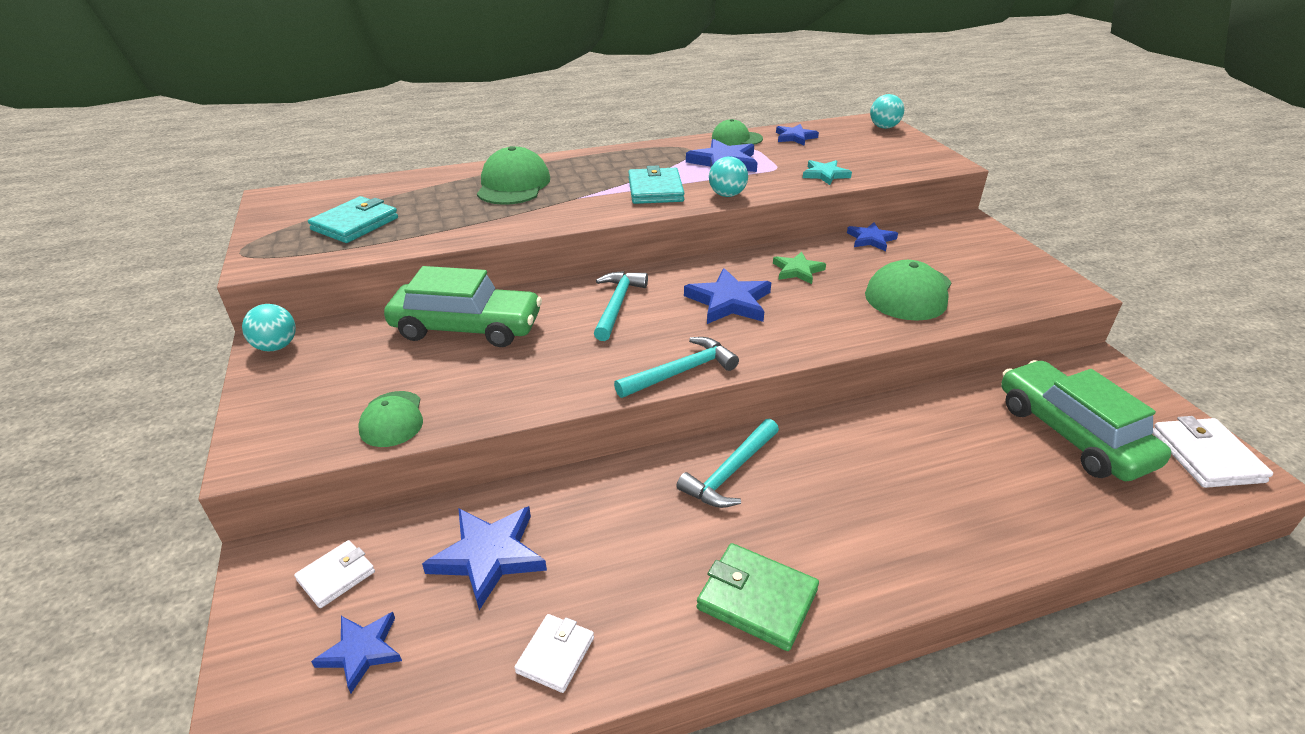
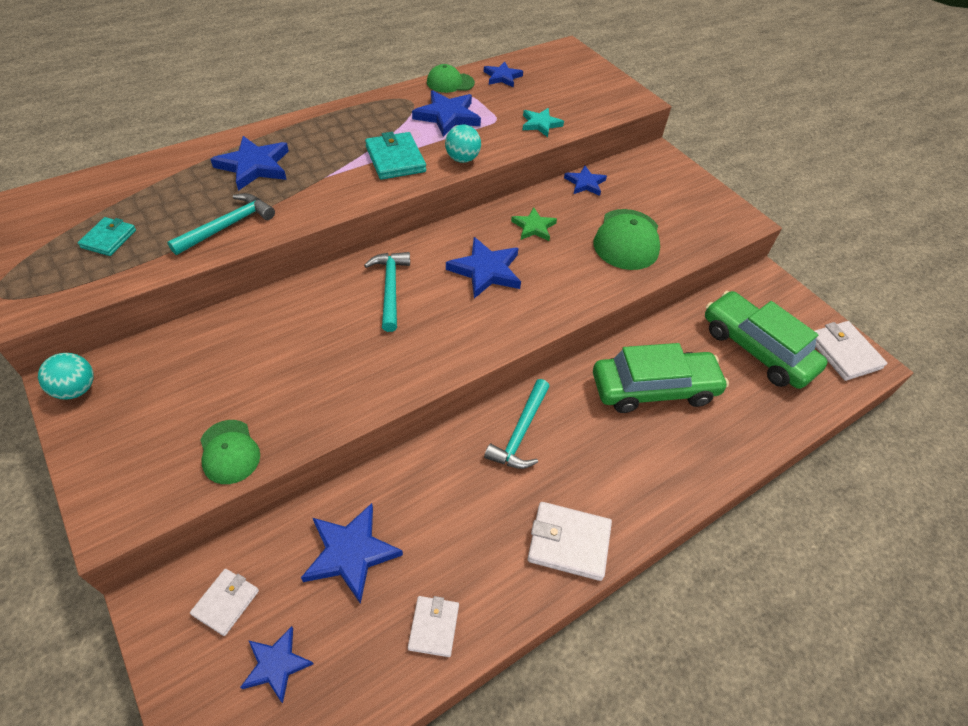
camera: 20 degrees left, 15 degrees up
(355, 224) = (108, 239): turquoise wallet -> turquoise wallet, size x0.63
(467, 328) = (260, 336): green car -> green car (654, 389)
(513, 185) = (254, 166): green cap -> blue star
(681, 371) = (467, 354): turquoise hammer -> turquoise hammer (228, 225)
(757, 599) = (568, 542): green wallet -> white wallet
(884, 127) = (576, 58): turquoise ball -> none

